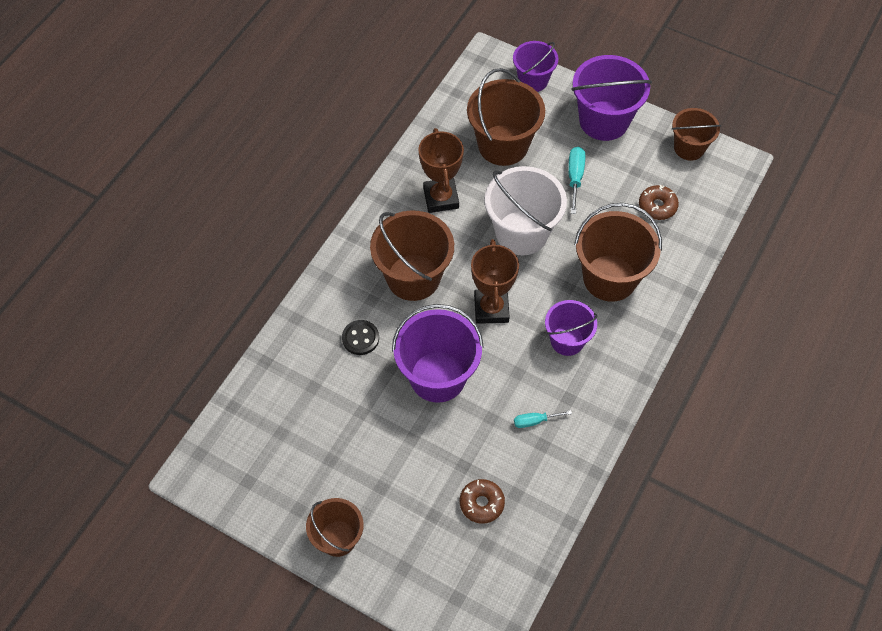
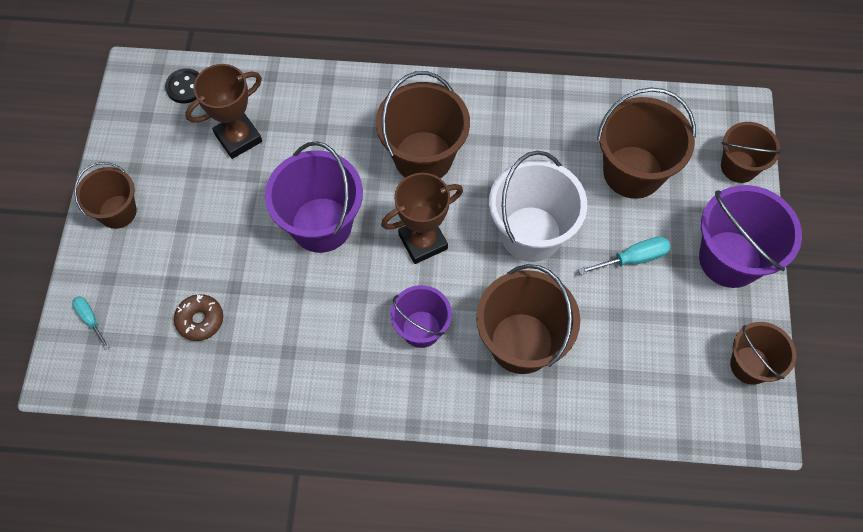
camera: 65 degrees right, 5 degrees up
(360, 338) = (332, 141): black button -> black button (185, 87)
(441, 198) = (531, 142): brown trophy -> brown trophy (238, 138)
(533, 80) = (739, 166): purple bucket -> brown bucket
(535, 421) = (311, 334): turquoise screwdriver -> turquoise screwdriver (90, 319)
(657, 206) = (645, 359): brown donut -> none

